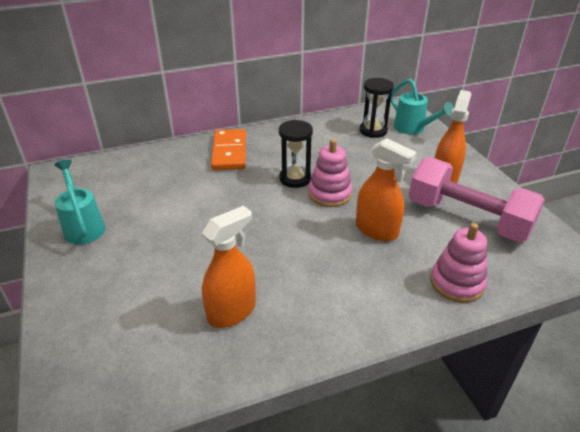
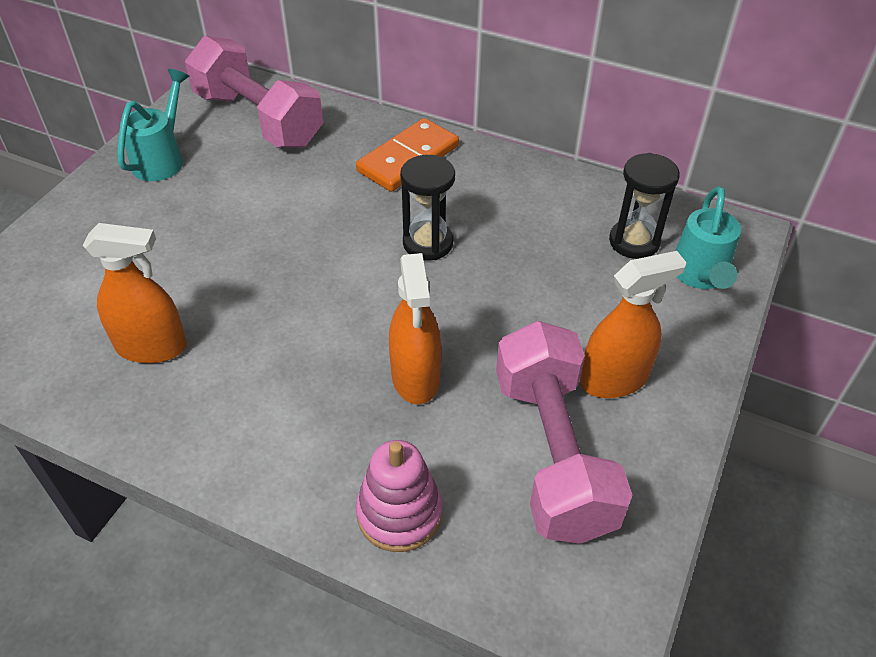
camera: 45 degrees right, 10 degrees up
(116, 177) = (258, 119): none -> pink dumbbell
(329, 194) = (435, 291): pink stacking toy -> none

